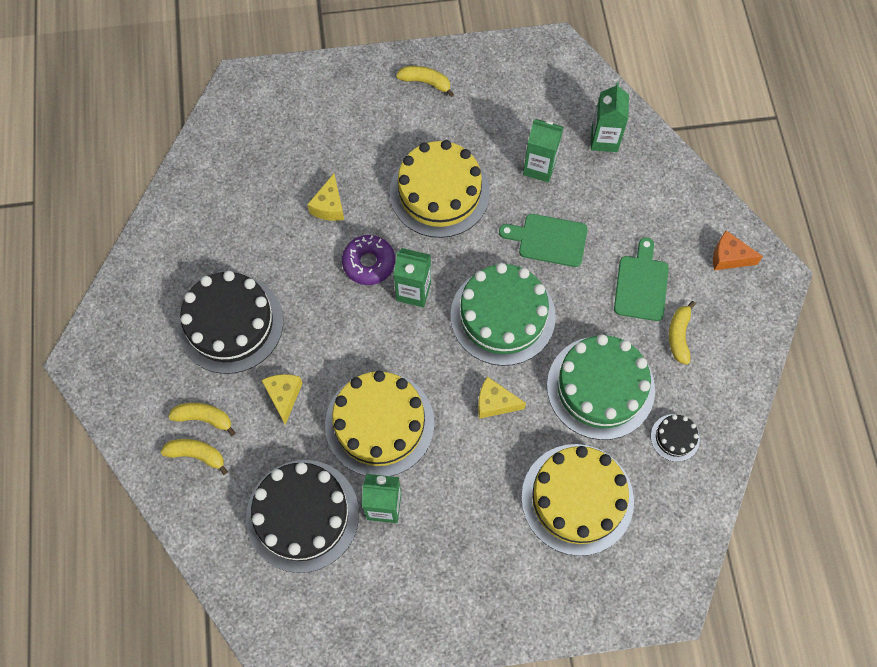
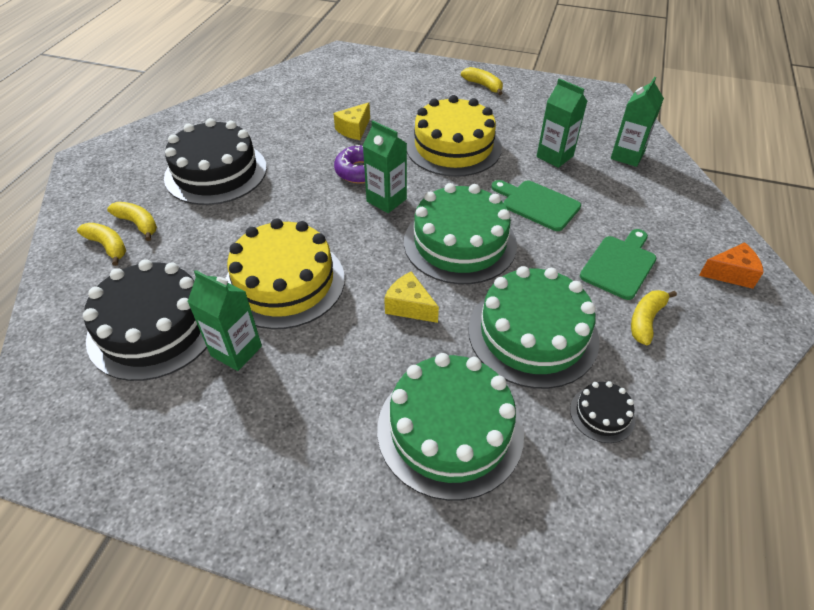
camera: 25 degrees right, 20 degrees down
(284, 396) = (216, 232): yellow cheese -> none
(577, 499) = (450, 430): yellow cake -> green cake
(729, 257) = (730, 274): orange cheese -> orange cheese turned 135 degrees clockwise

